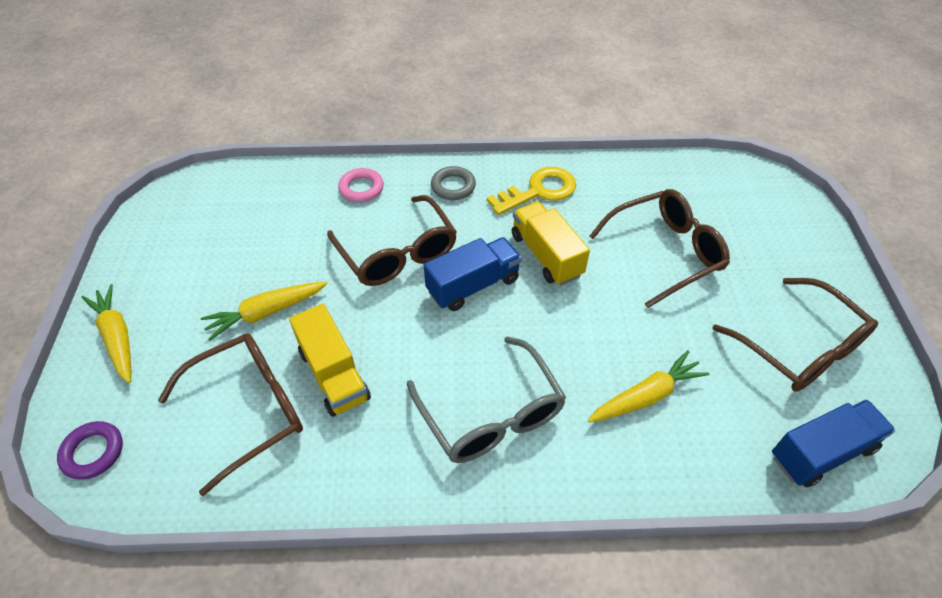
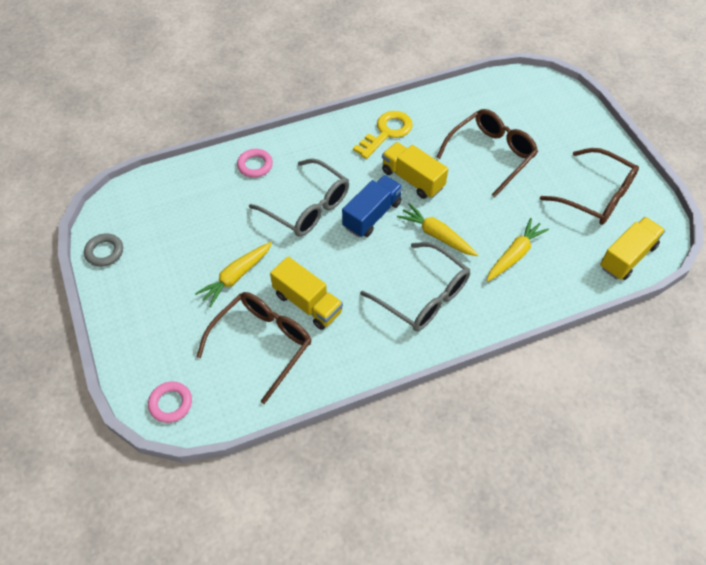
camera: 20 degrees left, 5 degrees up
(93, 452) = (171, 403): purple ring -> pink ring
(117, 338) = (137, 326): yellow carrot -> yellow carrot (437, 235)
(397, 252) = (307, 207): brown glasses -> grey glasses
(453, 186) = (323, 145): grey ring -> grey ring (104, 252)
(821, 452) = (627, 257): blue truck -> yellow truck

